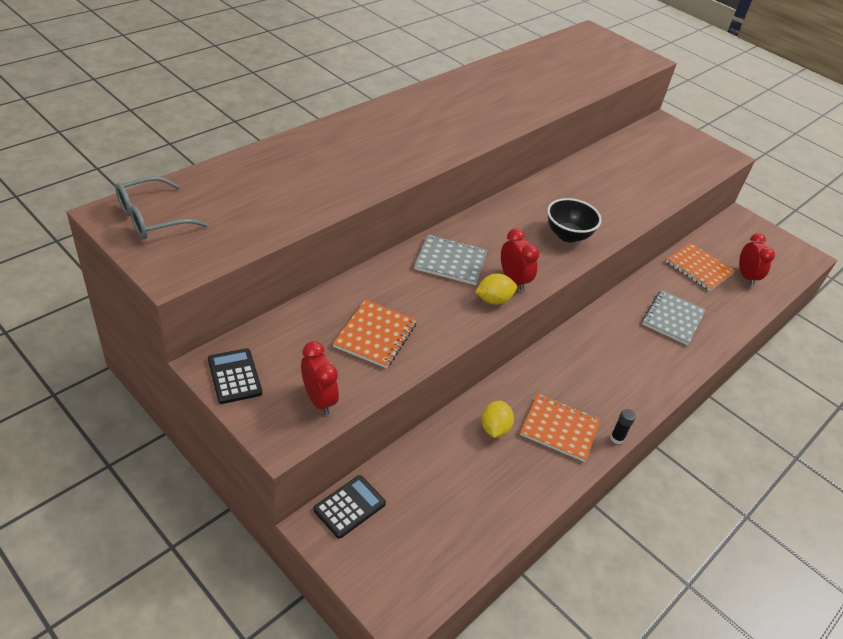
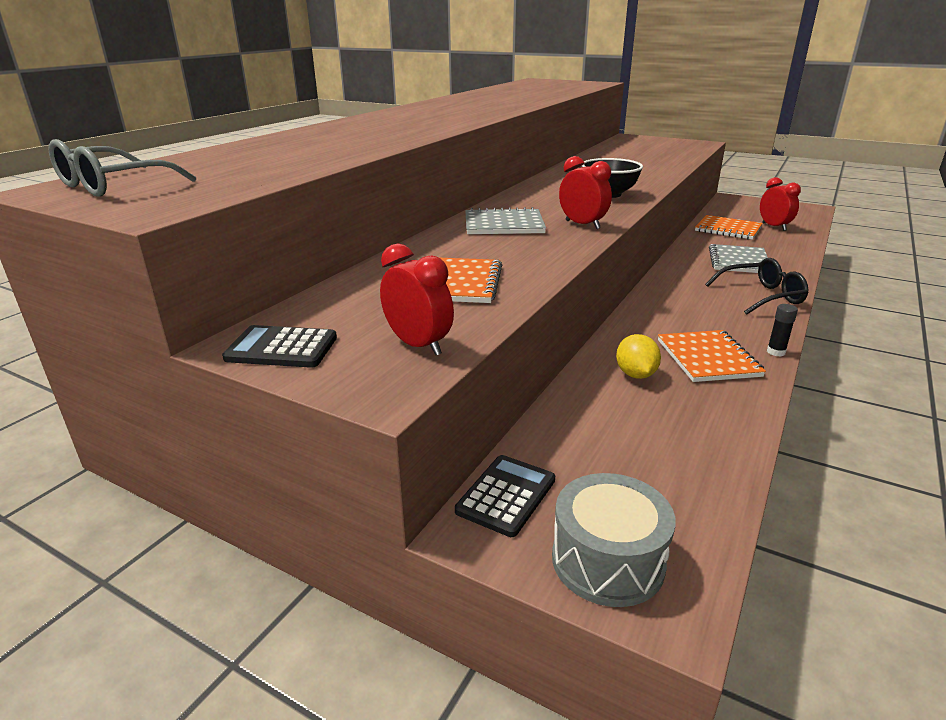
camera: 10 degrees left, 15 degrees down
(234, 376) = (282, 348): black calculator -> black calculator turned 45 degrees counterclockwise
(384, 572) = (607, 560): none -> grey drum
(493, 300) = (573, 239): yellow lemon -> none
(559, 428) = (708, 358): orange notebook -> orange notebook turned 75 degrees clockwise
(657, 371) = (762, 296): none -> black glasses

